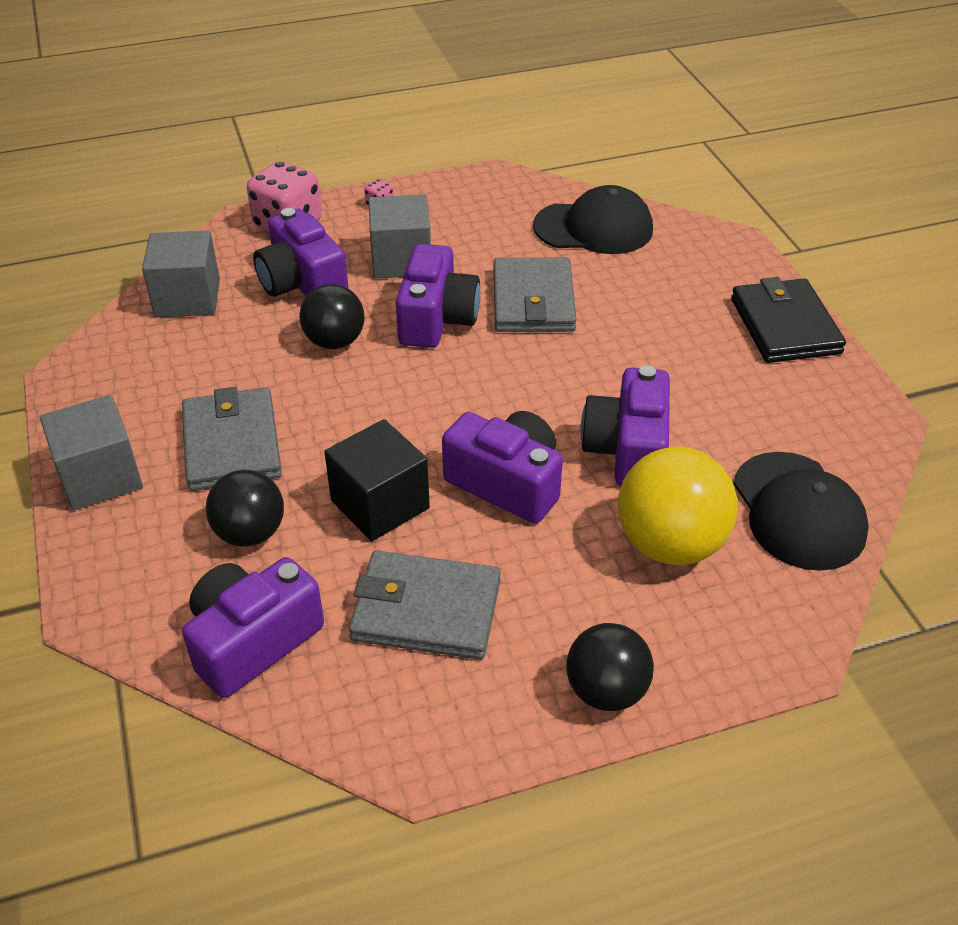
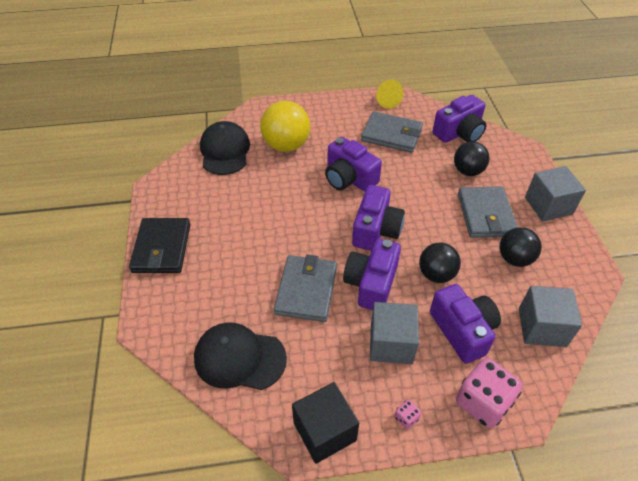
camera: 170 degrees left, 5 degrees up
(380, 504) = (409, 176): black cube -> black cube (324, 431)
(450, 730) = (386, 101): none -> yellow cone
(606, 691) = (330, 105): black ball -> black ball (514, 259)
(627, 449) = (287, 187): purple camera -> purple camera (376, 230)

